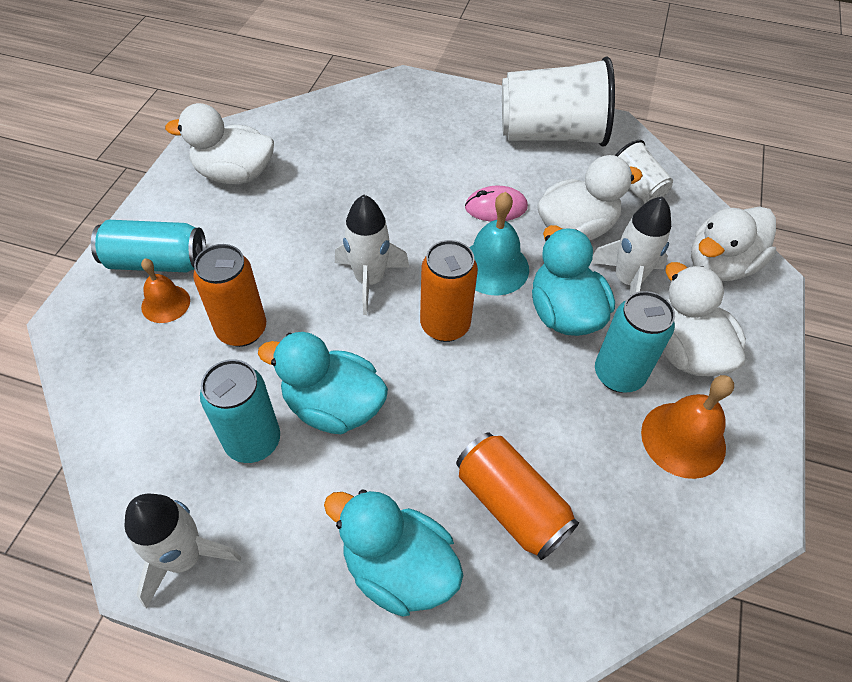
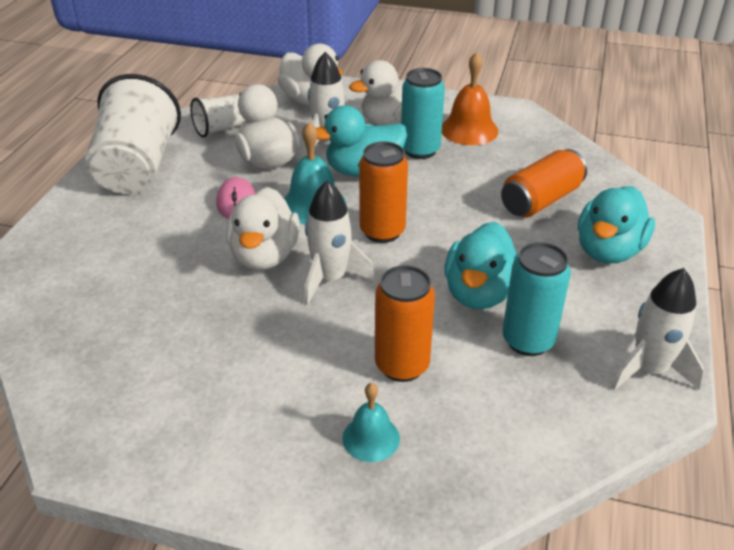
camera: 90 degrees left, 15 degrees down
(157, 262) = (304, 460): turquoise can -> none
(165, 303) = (371, 438): orange bell -> turquoise bell
(234, 174) = (150, 406): white duck -> white duck (264, 256)

